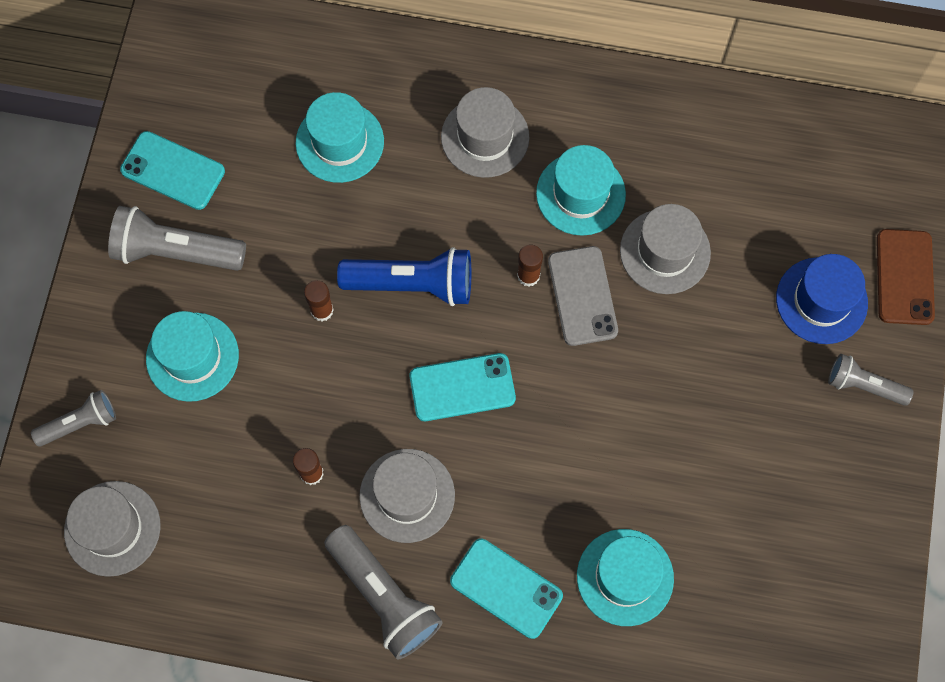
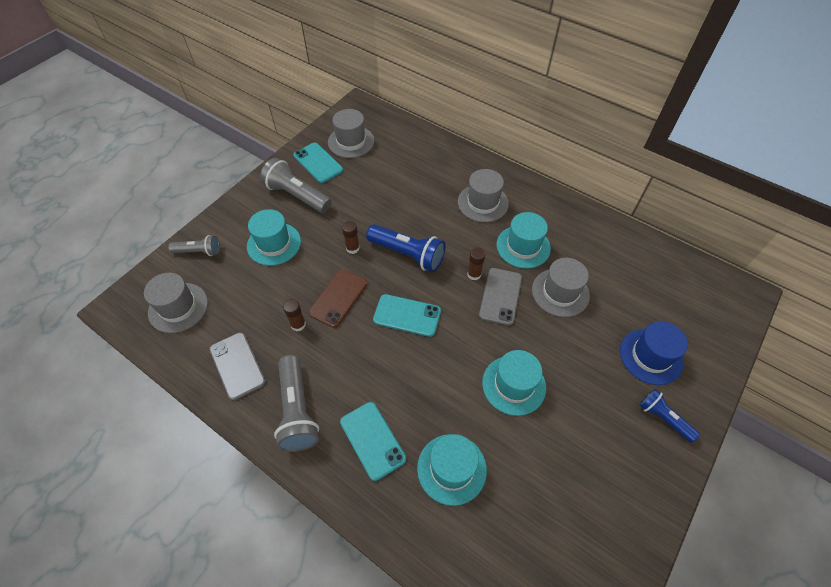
camera: 25 degrees right, 15 degrees down
(260, 574) = (237, 365): none -> grey phone
(339, 142) = (406, 179): turquoise hat -> turquoise hat (513, 385)
(407, 495) = (343, 359): grey hat -> grey hat (351, 141)
(863, 385) = (663, 418): grey flashlight -> blue flashlight
(904, 277) = (712, 364): brown phone -> brown phone (338, 298)

